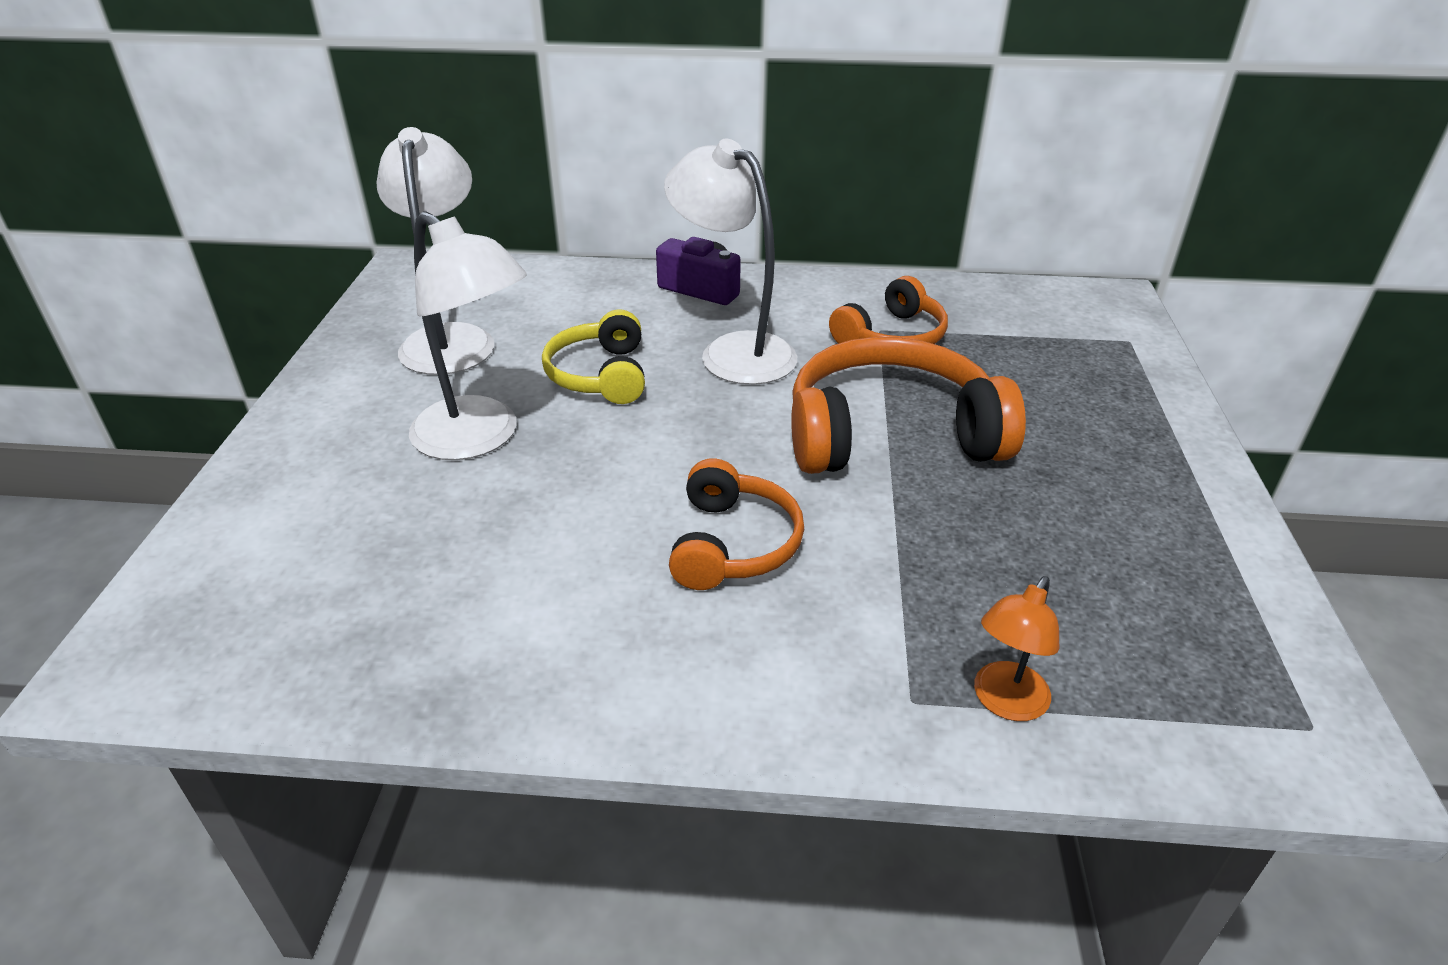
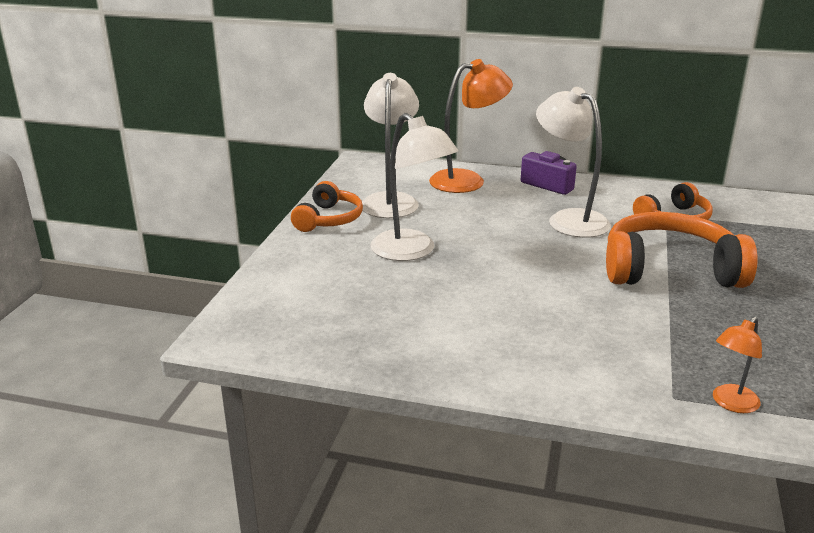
camera: 10 degrees right, 10 degrees down
(575, 290) = (467, 180): none -> orange lamp
(600, 375) = (484, 225): yellow headphones -> none
(732, 544) = (566, 315): orange headphones -> orange headphones (328, 219)

